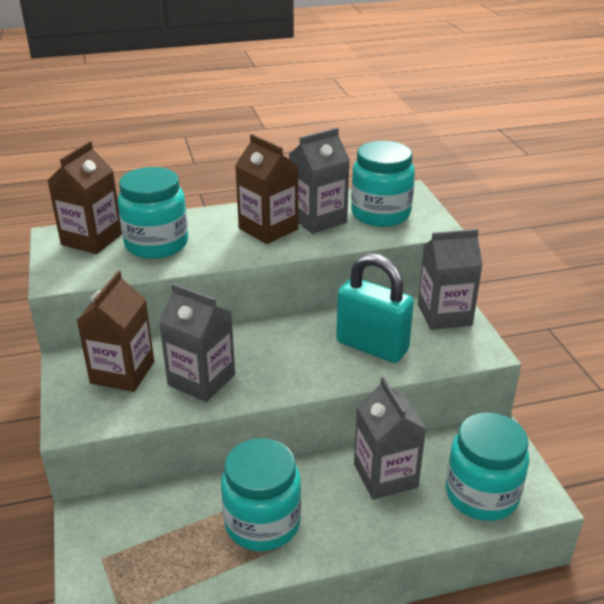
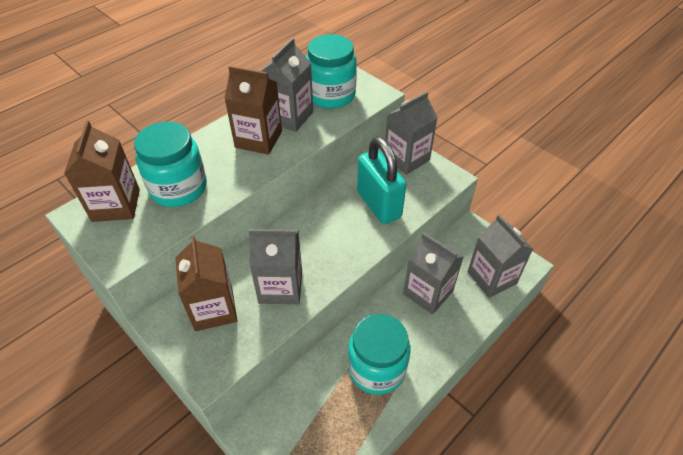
camera: 30 degrees left, 15 degrees up
(372, 346) = (378, 204): turquoise padlock -> turquoise padlock turned 60 degrees clockwise
(481, 495) = (491, 277): turquoise jar -> grey carton

